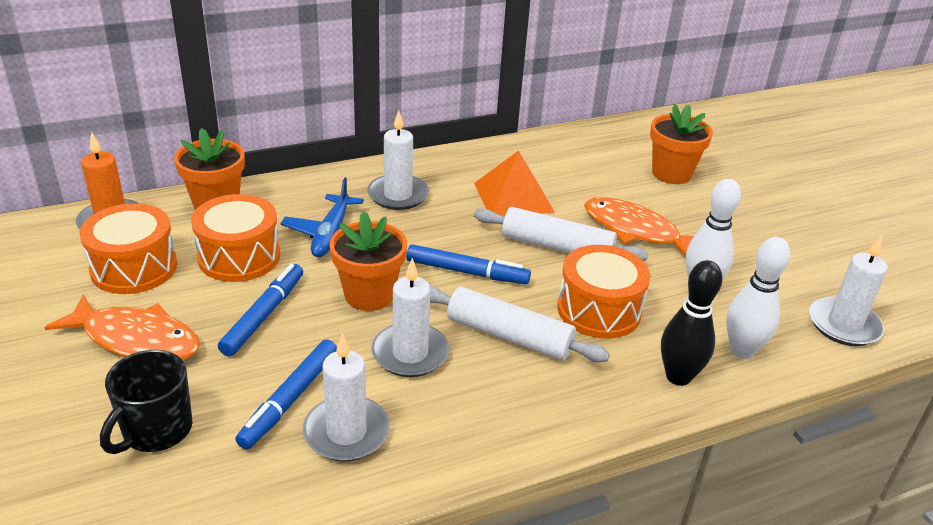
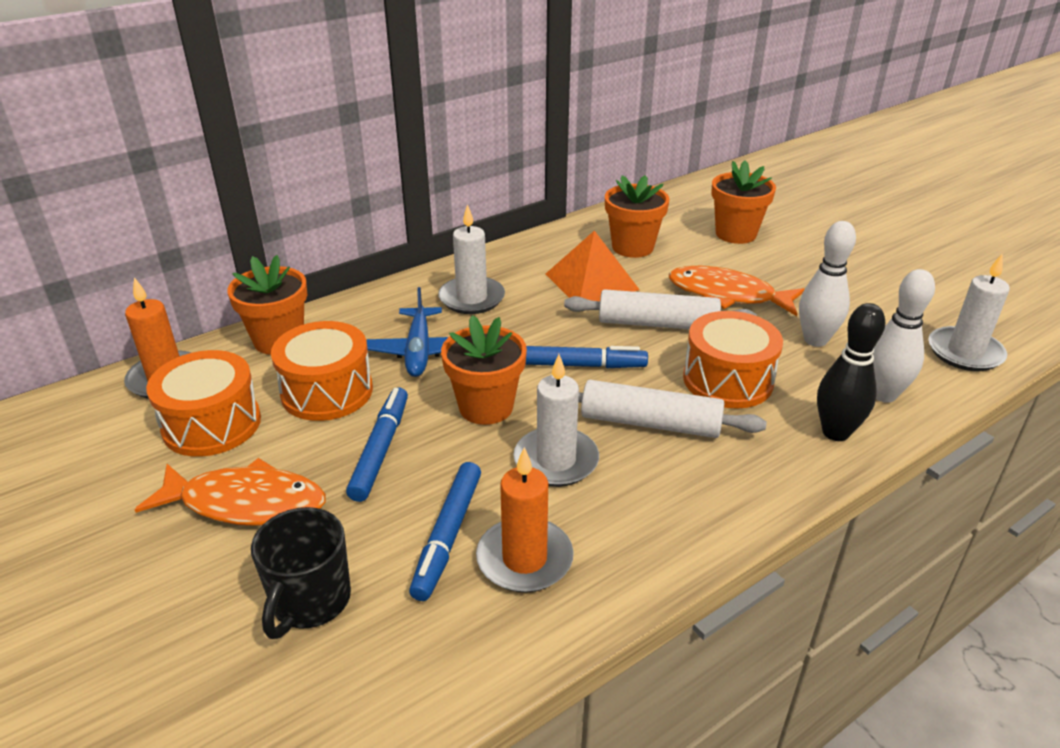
camera: 10 degrees left, 0 degrees up
(346, 432) = (524, 559): white candle -> orange candle
(566, 171) = (632, 247): none -> orange flower pot

